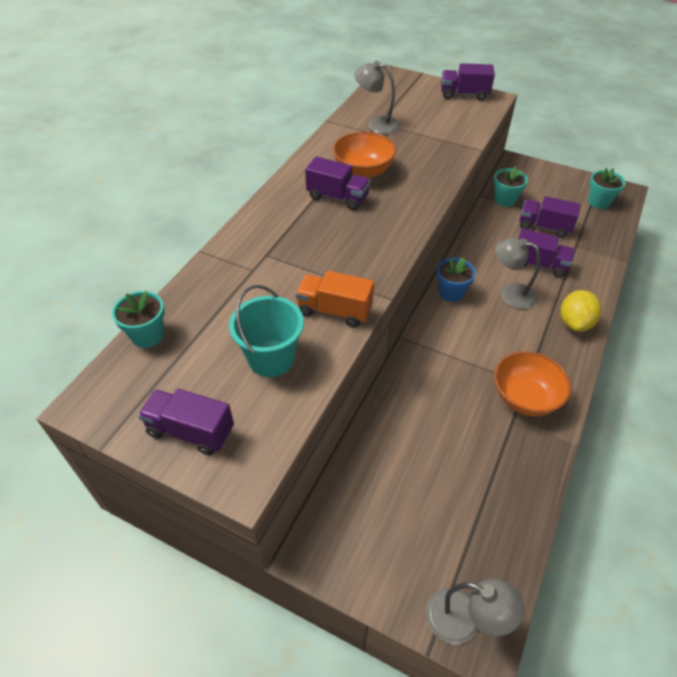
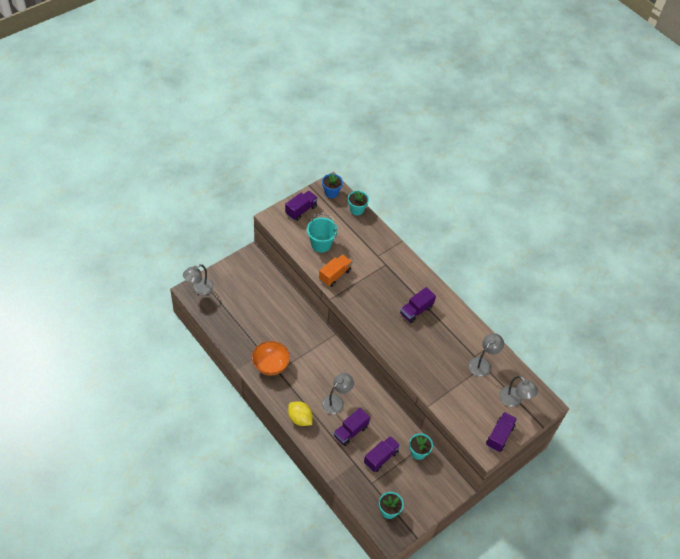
camera: 110 degrees right, 5 degrees up
(363, 171) = (434, 333): orange bowl -> none
(407, 94) = (514, 400): none -> grey lamp
(451, 292) = (352, 373): blue flower pot -> blue flower pot (331, 192)

